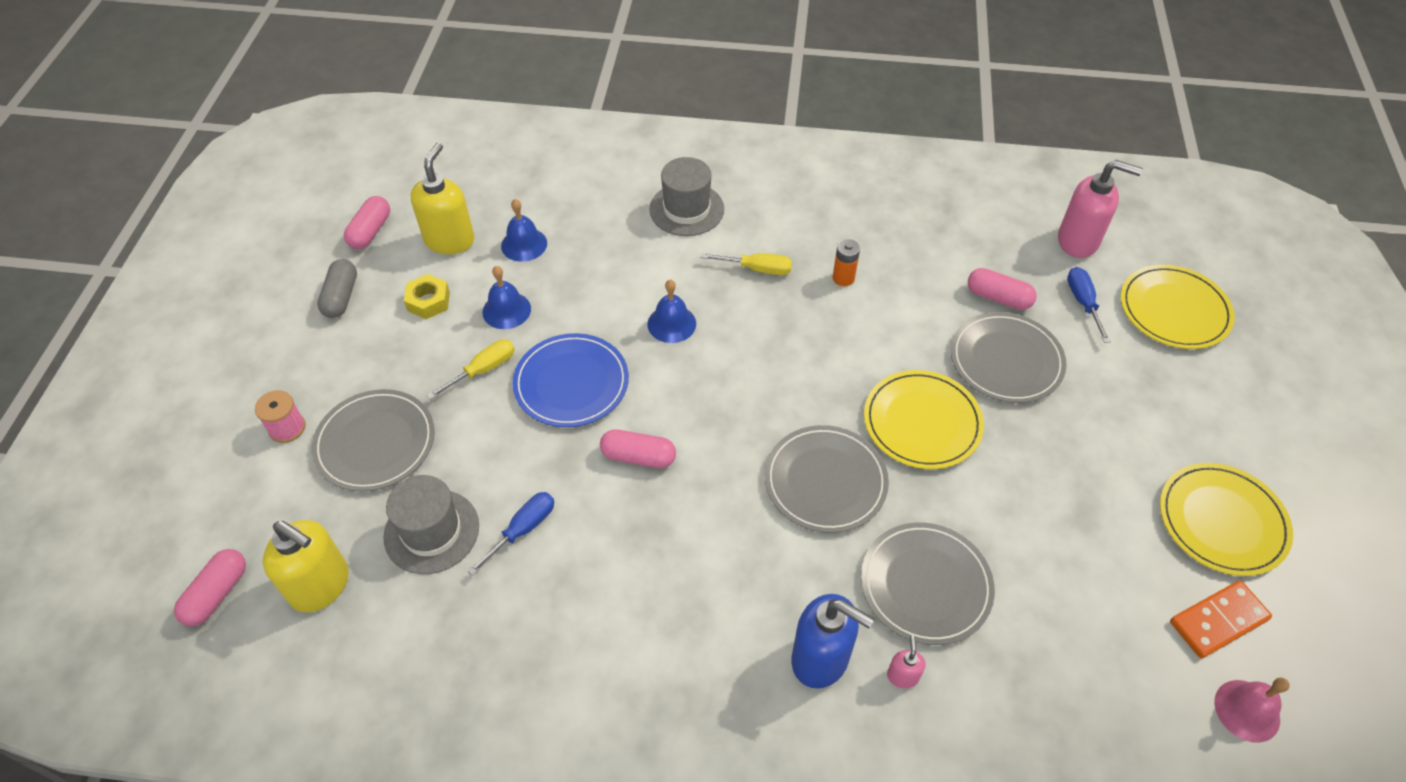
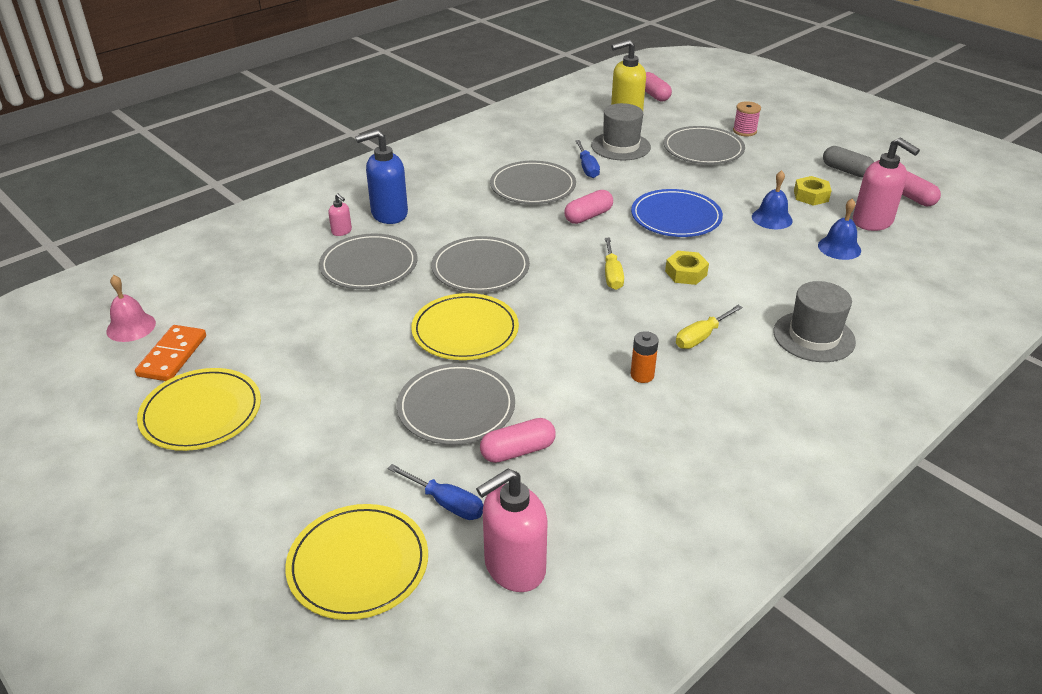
camera: 130 degrees right, 15 degrees down
(450, 240) = (873, 222): yellow soap dispenser -> pink soap dispenser
(483, 370) = (723, 194): yellow screwdriver -> yellow screwdriver (612, 274)
(619, 555) = (533, 186): none -> grey plate
(671, 323) = (686, 273): blue bell -> yellow nut

